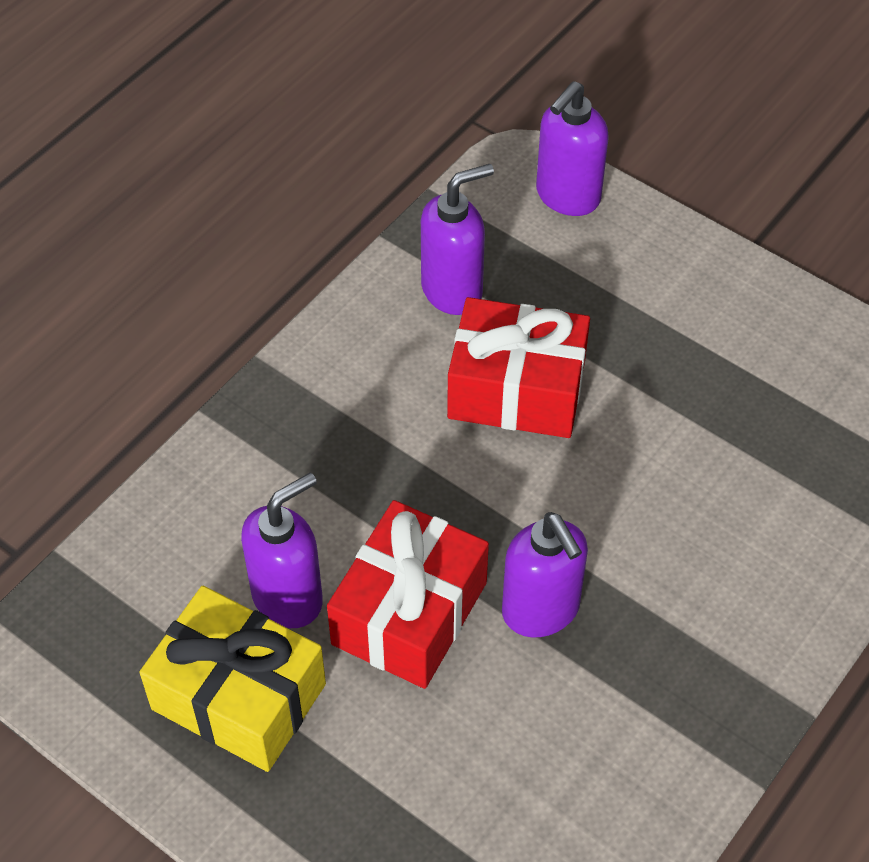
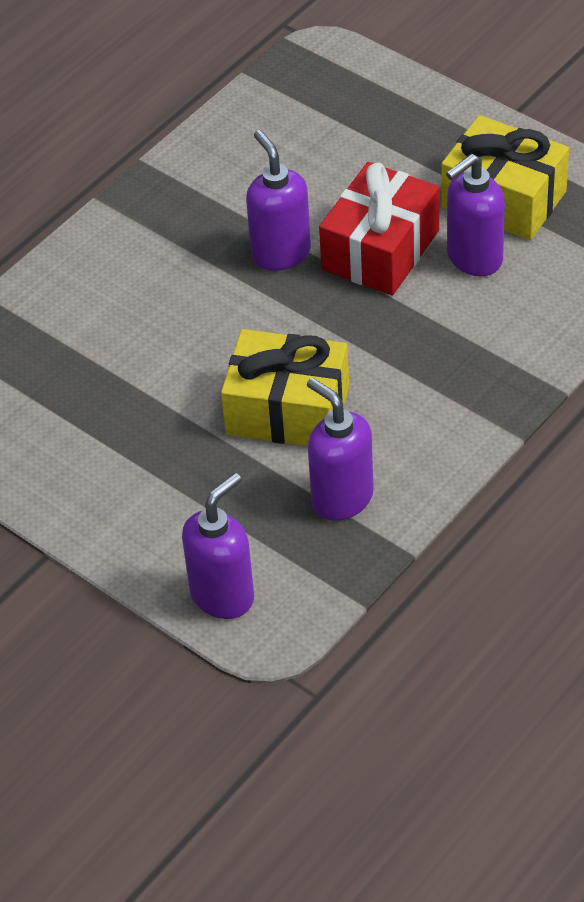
camera: 175 degrees left, 5 degrees down
(452, 290) = (341, 498): purple soap dispenser -> purple soap dispenser turned 75 degrees clockwise
(516, 389) = (287, 410): red gift -> yellow gift

